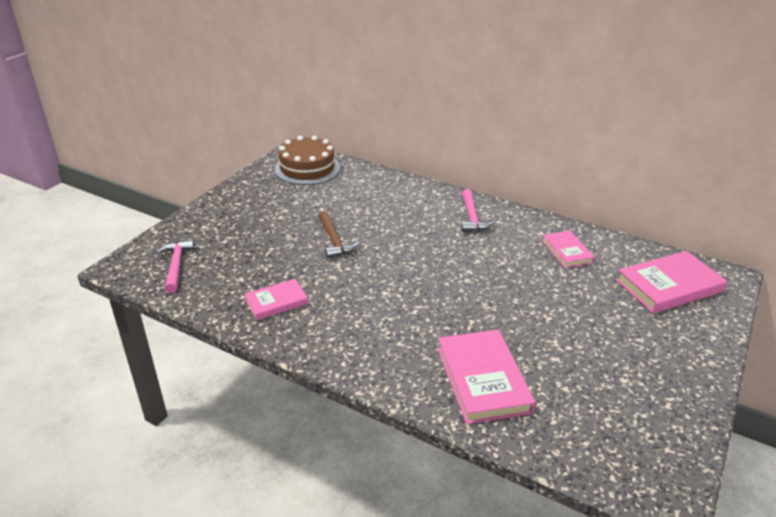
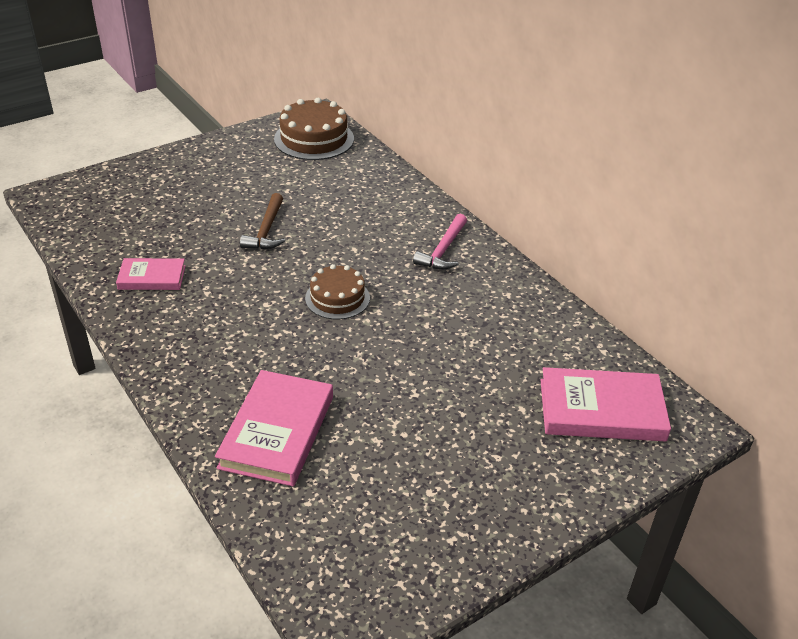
camera: 25 degrees right, 5 degrees up
(176, 265) = (93, 209): pink hammer -> none
(432, 271) = (337, 298): none -> brown cake
(567, 251) = (516, 326): pink book -> none

